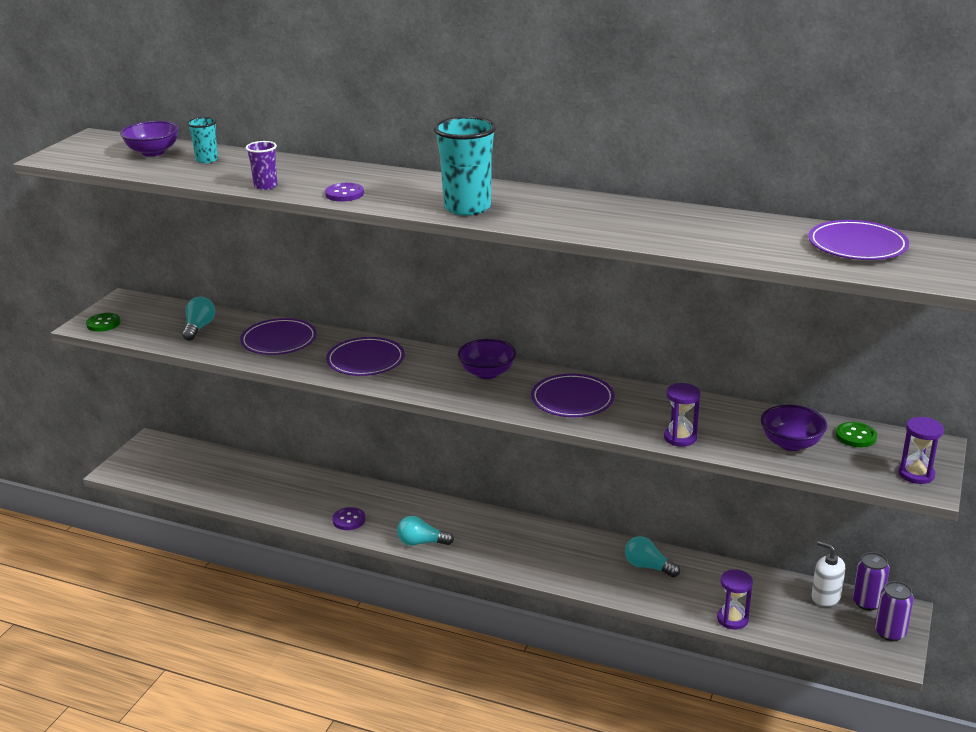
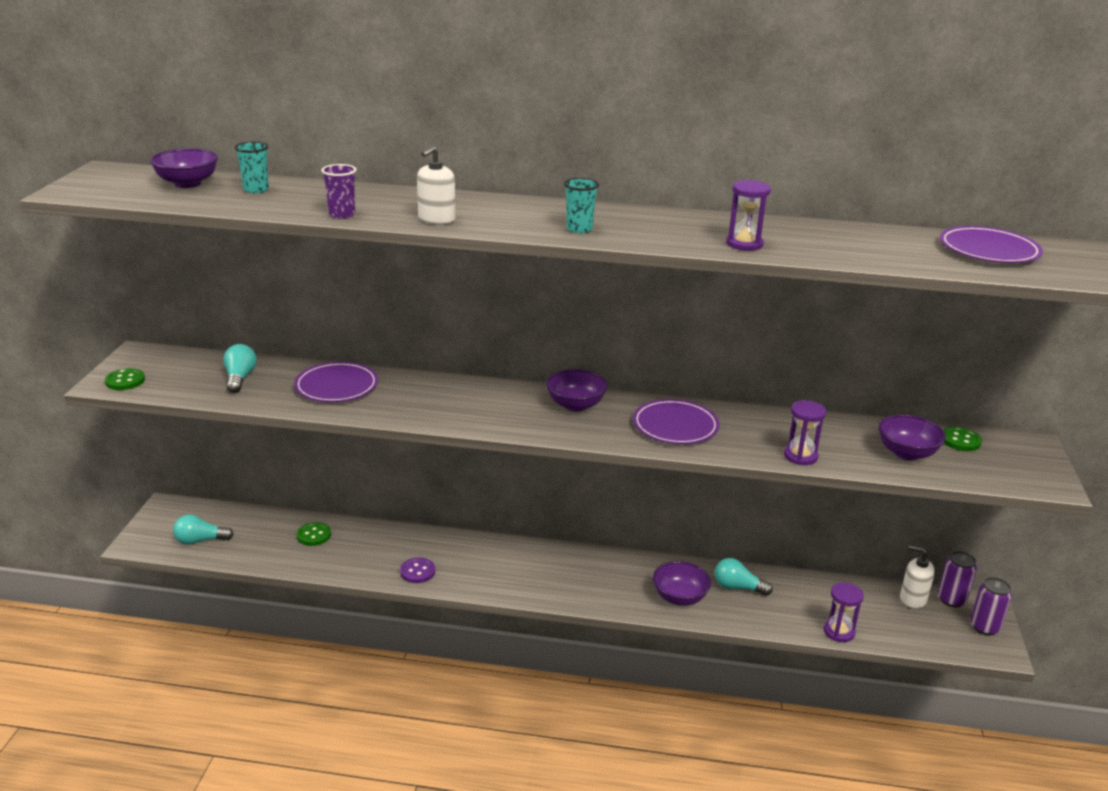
camera: 15 degrees left, 0 degrees up
(268, 478) = (314, 535): none -> green button
(344, 194) = (436, 220): purple button -> white soap dispenser
(365, 360) = (441, 401): purple plate -> none
(421, 542) = (503, 588): turquoise light bulb -> turquoise light bulb (200, 540)
(467, 208) = (579, 229): turquoise cup -> turquoise cup, size x0.52
(586, 570) = (679, 597): none -> purple bowl
(916, 474) = (1035, 473): purple hourglass -> purple hourglass (744, 244)

